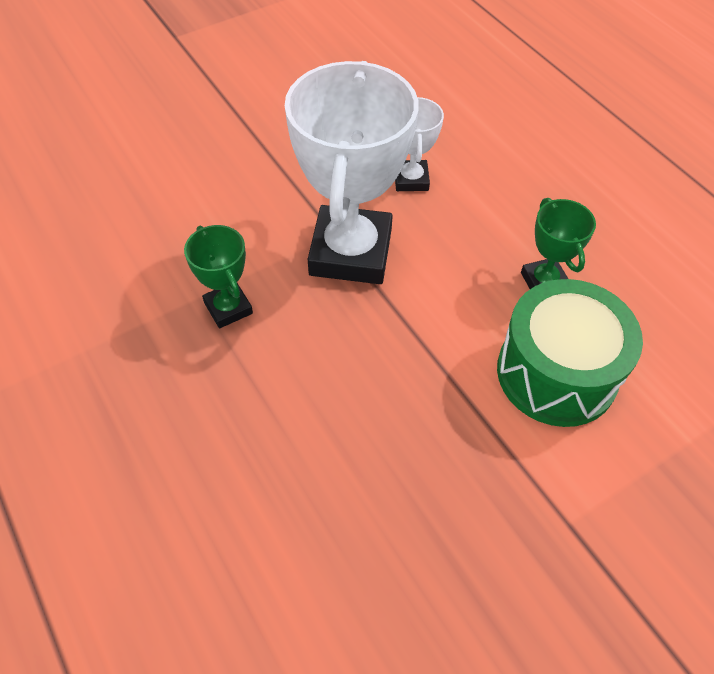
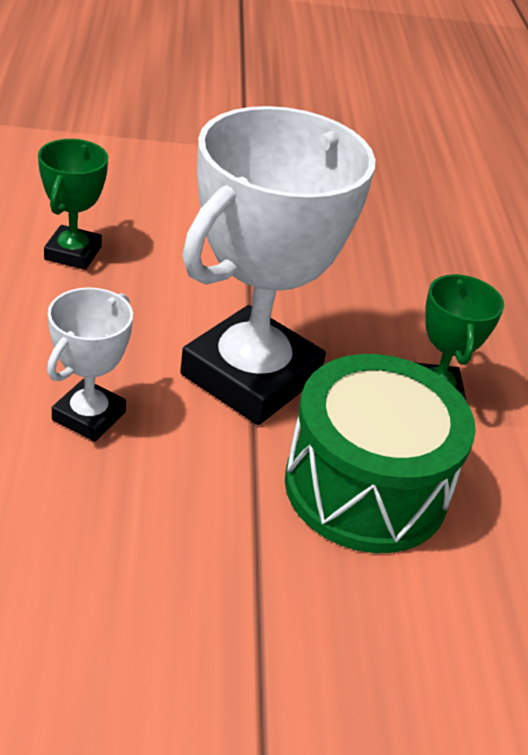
camera: 155 degrees left, 15 degrees down
(556, 373) = (152, 202): green drum -> green drum (366, 487)

